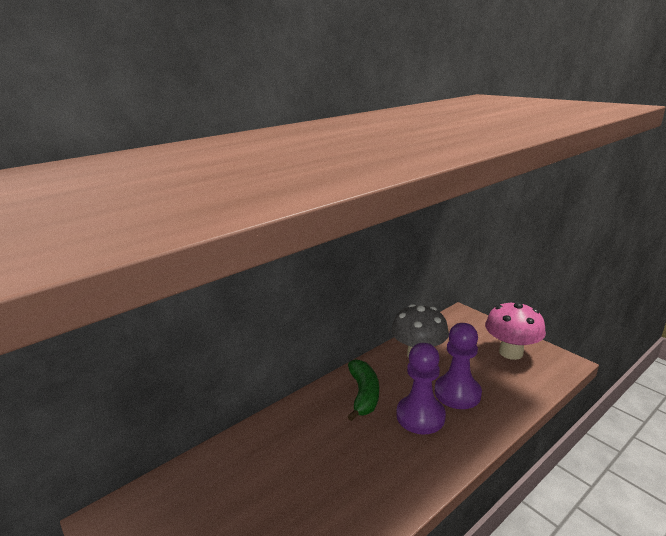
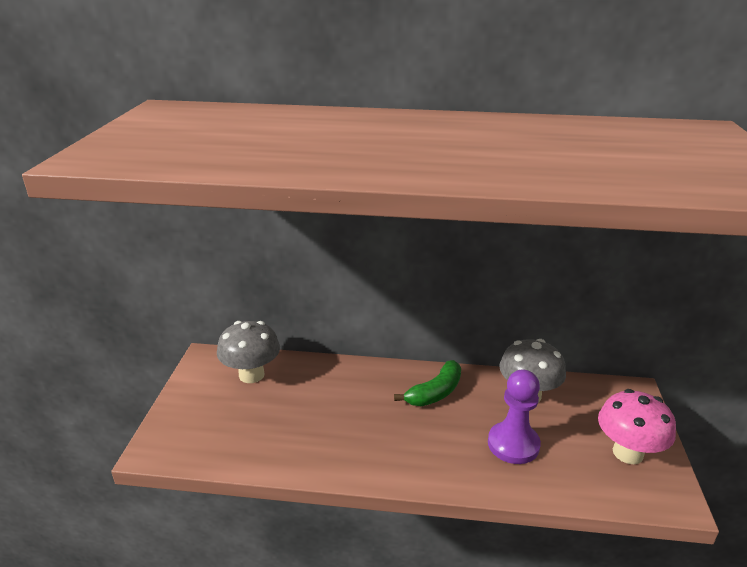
camera: 45 degrees right, 5 degrees up
(186, 498) = (251, 375): none -> grey mushroom
(420, 416) = (454, 437): purple pawn -> none

